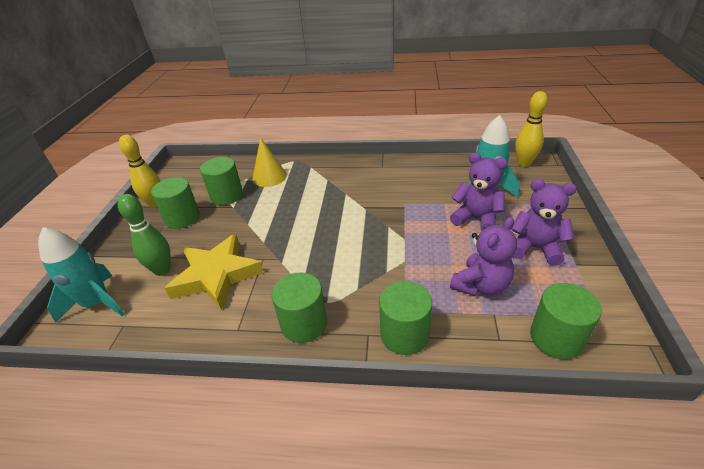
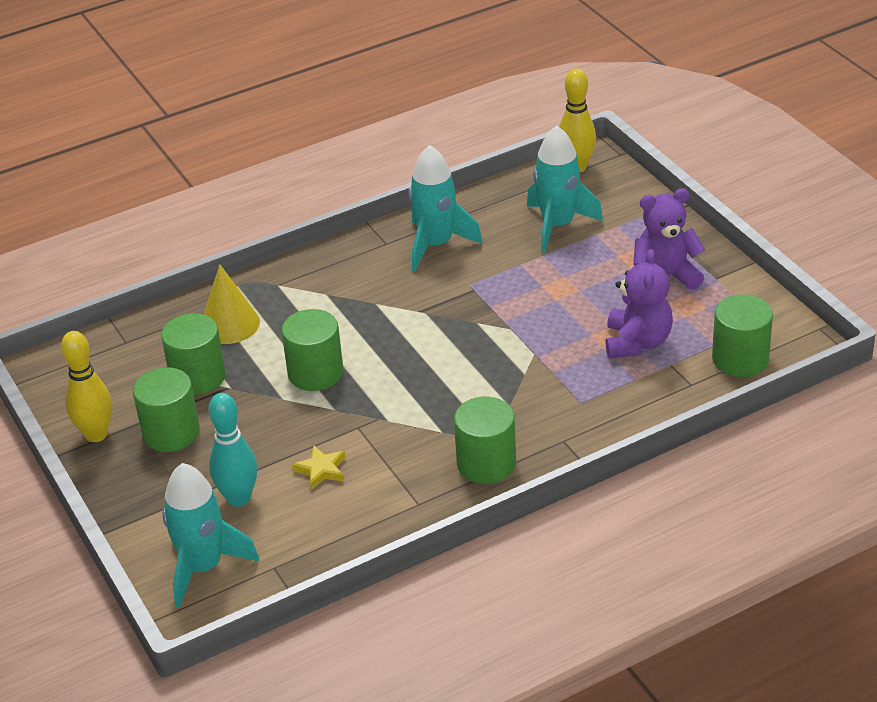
camera: 35 degrees left, 0 degrees up
(162, 270) = (238, 498): green bowling pin -> turquoise bowling pin
(216, 275) = (321, 470): yellow star -> yellow star, size x0.42
(404, 334) = (599, 423): green cylinder -> green cylinder (315, 373)
(406, 176) = (436, 245): none -> turquoise rocket
(476, 219) = (575, 269): purple teddy bear -> none

